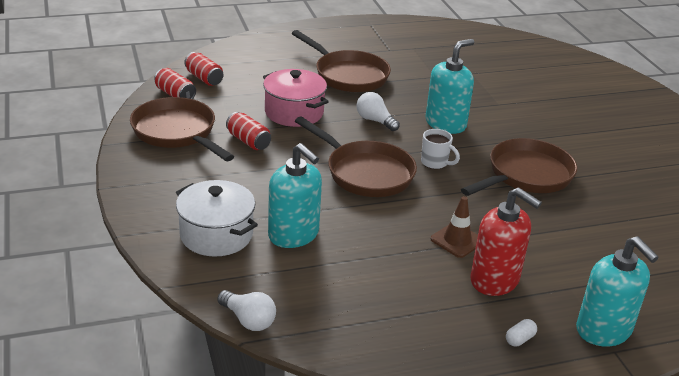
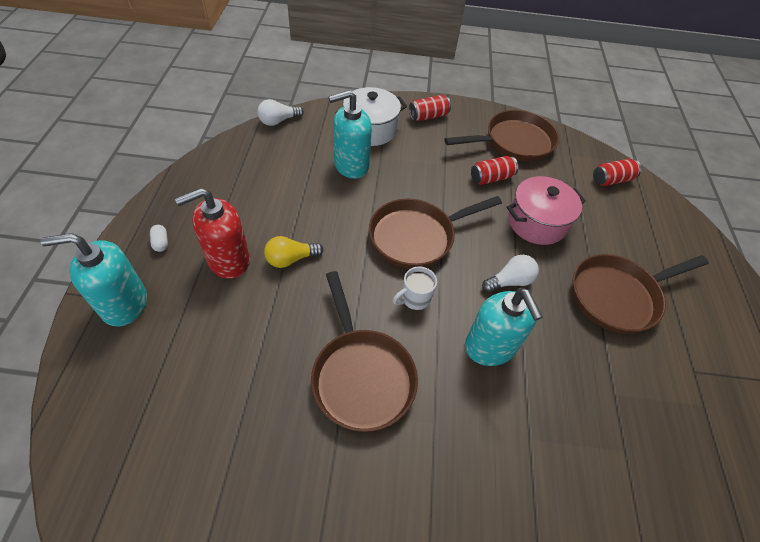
camera: 110 degrees right, 20 degrees up
(175, 95) = (579, 155): red can -> red can (428, 116)
(457, 240) = (291, 259): brown traffic cone -> yellow light bulb

